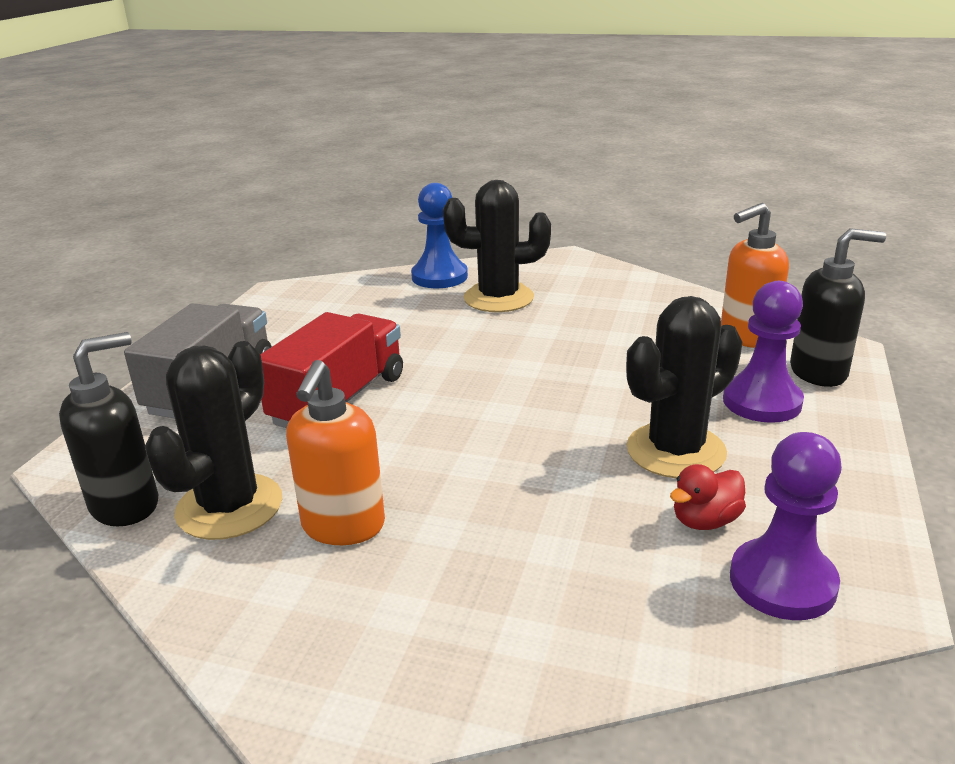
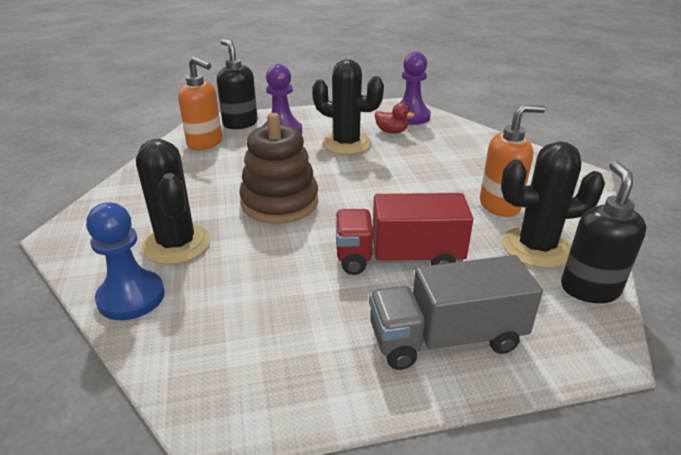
camera: 120 degrees left, 5 degrees up
(126, 505) = (589, 289): black soap dispenser -> black soap dispenser turned 75 degrees clockwise
(528, 358) = (280, 202): none -> brown stacking toy

